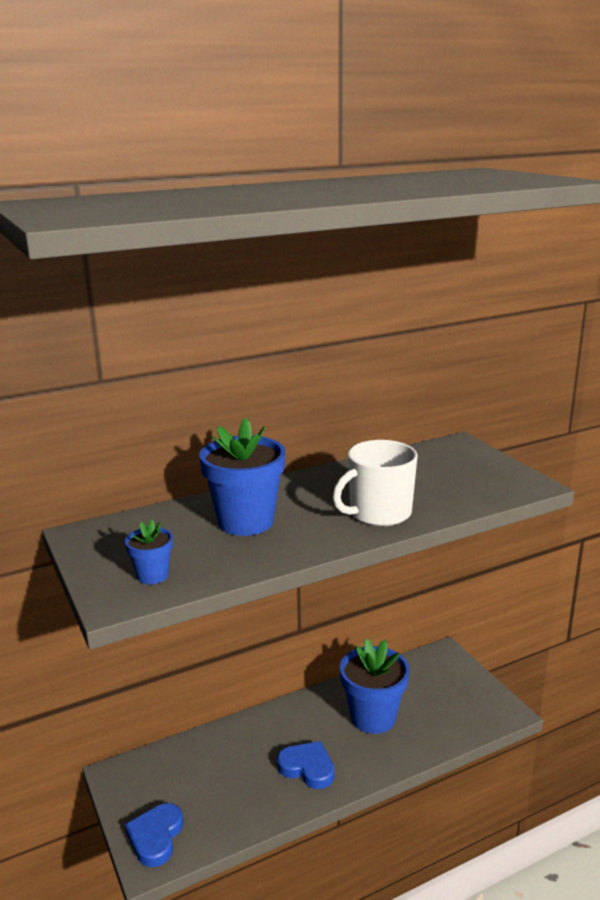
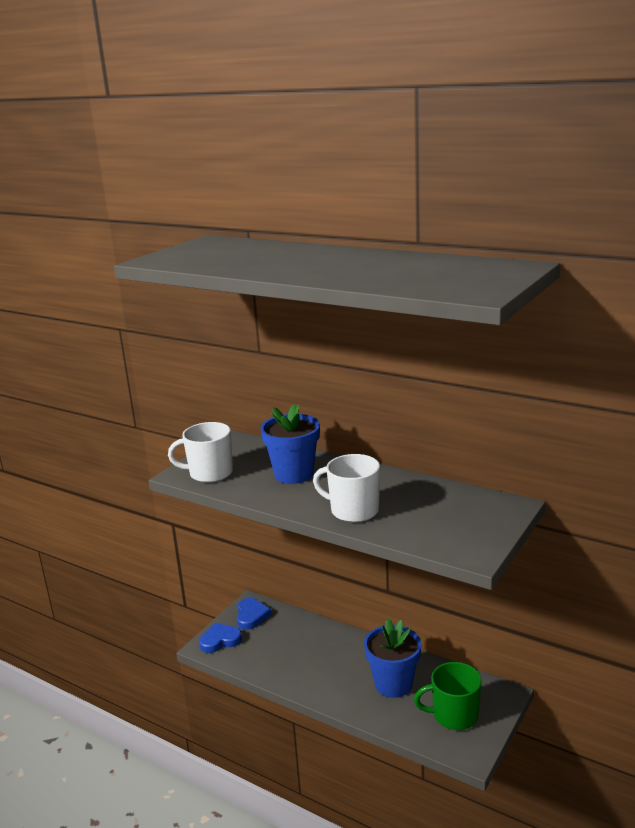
camera: 60 degrees right, 0 degrees up
(152, 575) = (210, 473): blue flower pot -> white mug
(307, 768) = (319, 674): blue heart -> blue heart (251, 616)
(448, 698) = (454, 715): none -> green mug

